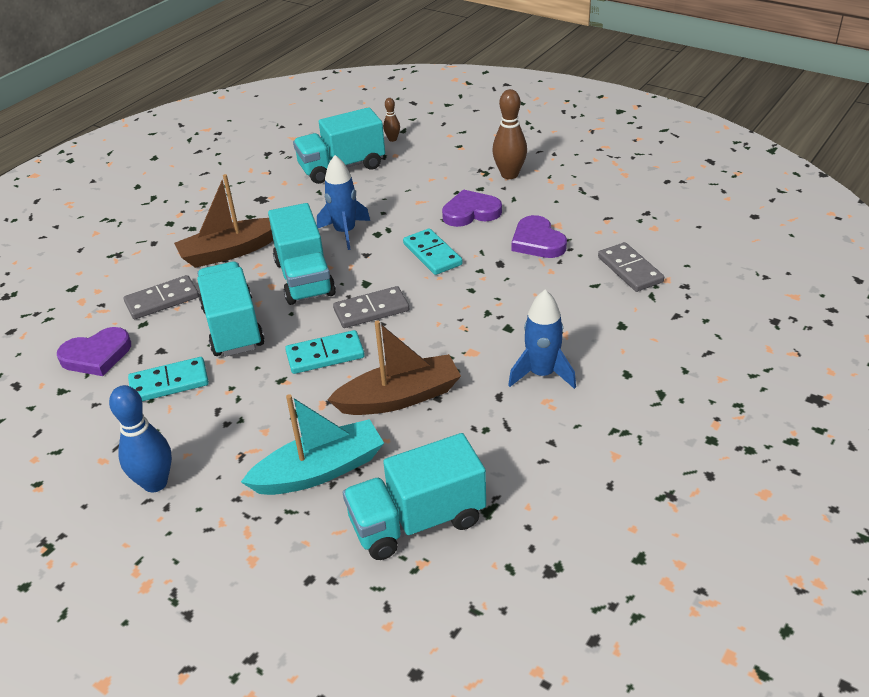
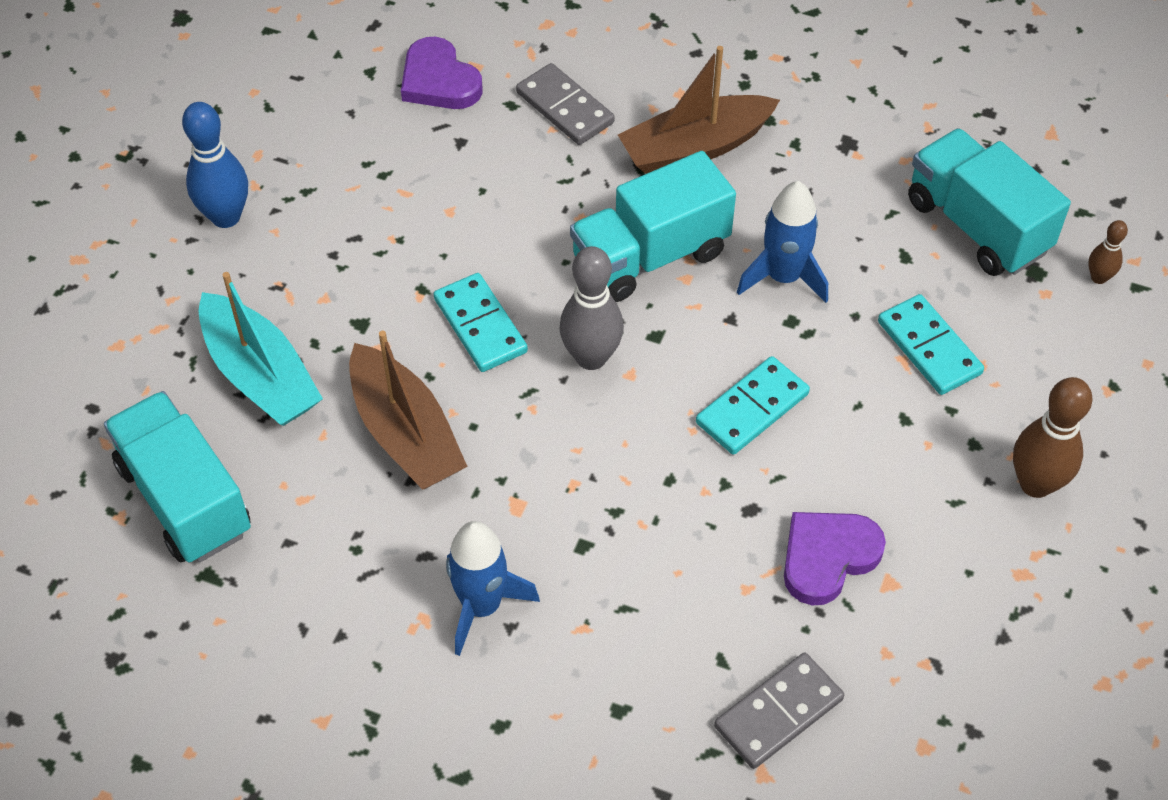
camera: 75 degrees right, 15 degrees up
(169, 383) = (399, 172): turquoise domino -> turquoise domino (929, 347)
(230, 252) = (695, 147): brown boat -> brown boat turned 75 degrees counterclockwise
(233, 328) = (520, 204): turquoise truck -> none
(371, 310) = (591, 357): grey domino -> grey bowling pin
(471, 212) = (891, 442): purple heart -> none

